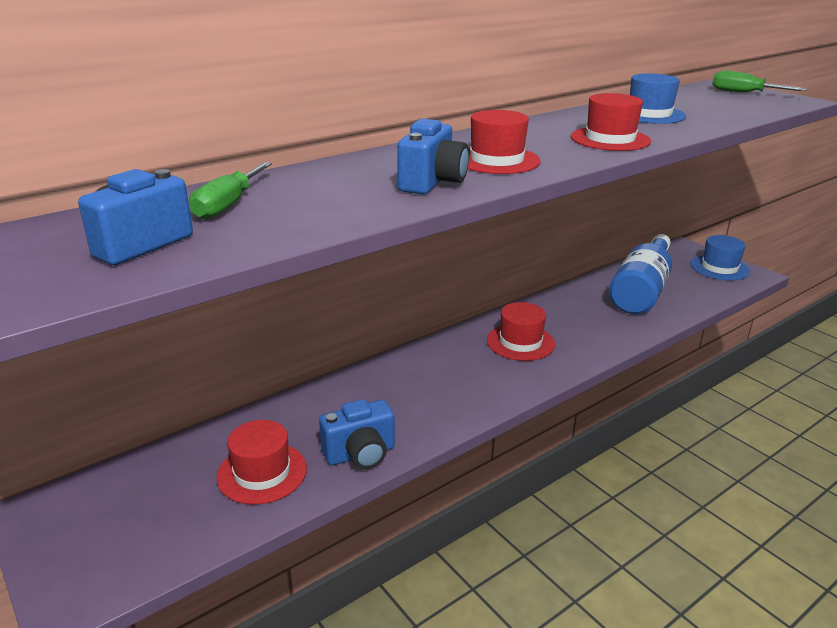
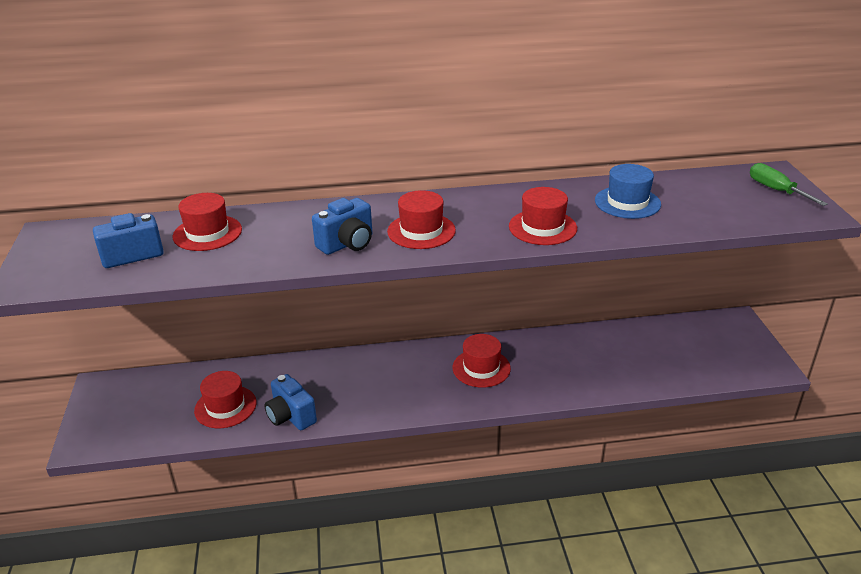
camera: 30 degrees right, 5 degrees up
(228, 205) = (207, 233): green screwdriver -> red hat
(360, 454) = (291, 416): blue camera -> blue camera turned 45 degrees clockwise
(641, 290) = (638, 352): blue bottle -> none
(719, 268) = (745, 351): blue hat -> none

